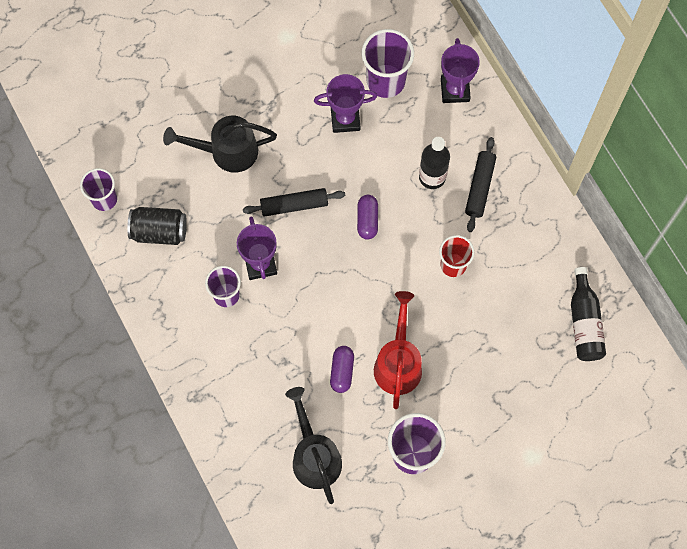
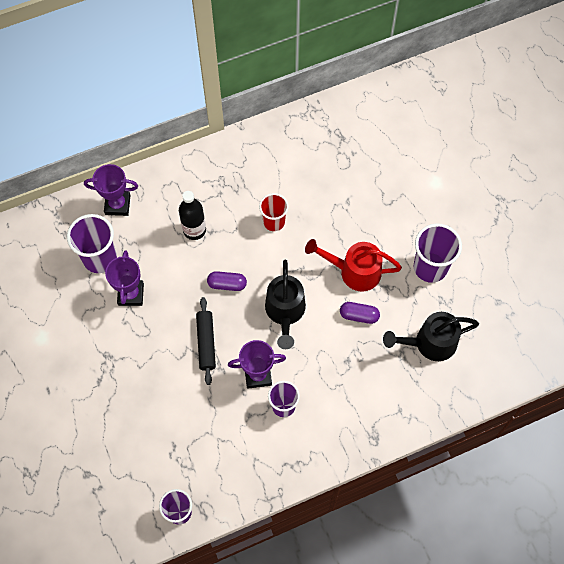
camera: 85 degrees left, 5 degrees down
(159, 231) = (217, 462): black can -> none
(226, 151) = (147, 398): black watering can -> black watering can (285, 312)
(479, 187) = (208, 195): black rolling pin -> none
(584, 322) = (330, 134): black bottle -> none

